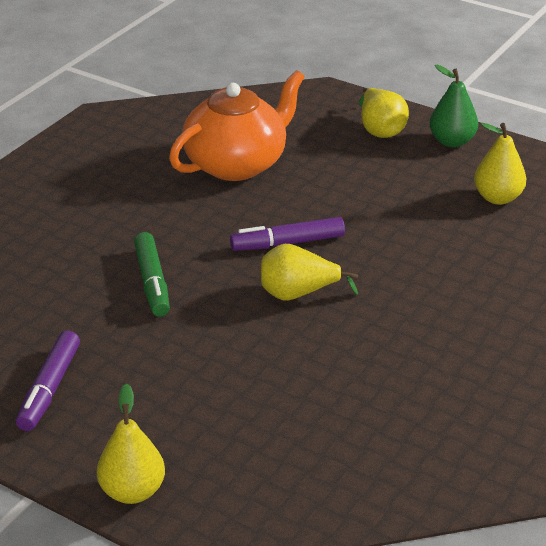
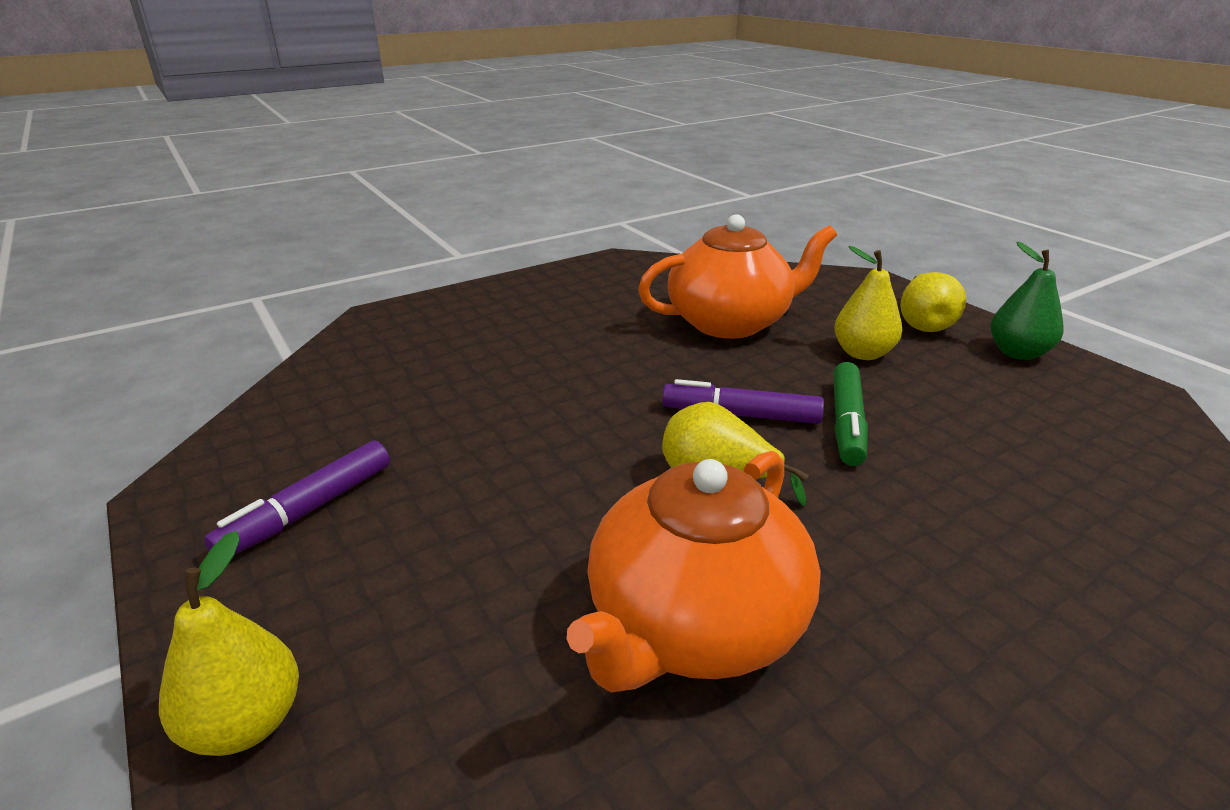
camera: 25 degrees right, 5 degrees down
(152, 282) = (543, 417): green marker -> green marker (847, 422)
(330, 376) = (694, 624): none -> orange teapot
(497, 198) = (1073, 430): yellow pear -> yellow pear (862, 353)

